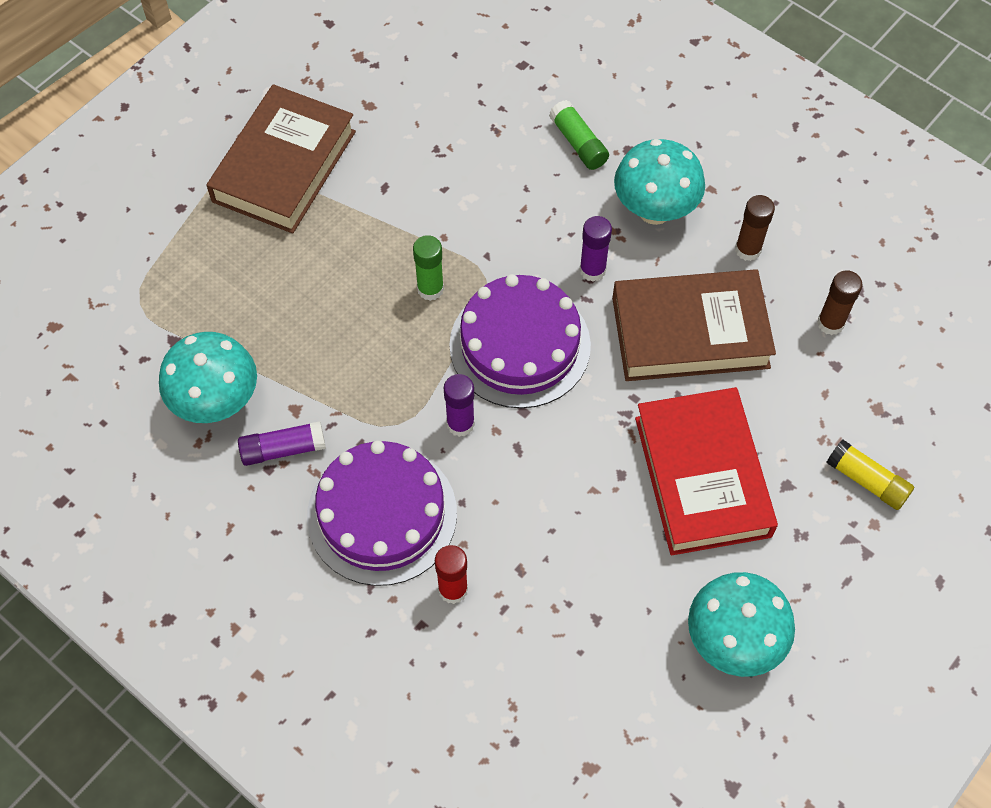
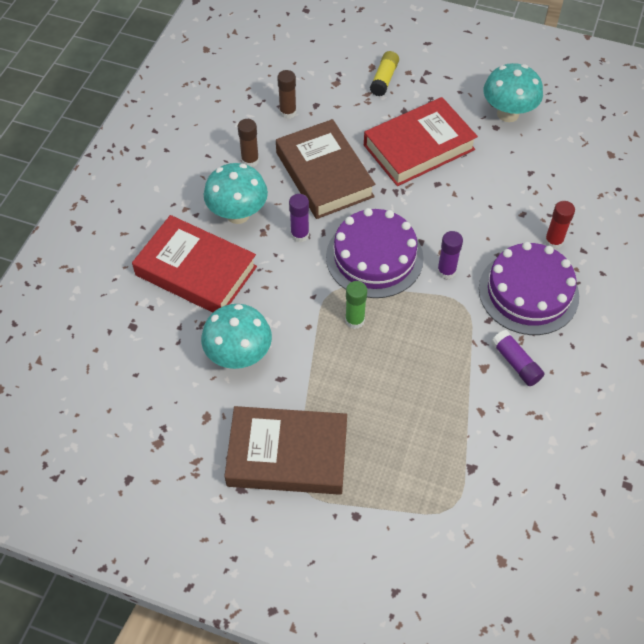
camera: 110 degrees left, 5 degrees down
(217, 402) = (504, 417): turquoise mushroom -> turquoise mushroom (239, 356)
(578, 143) = (196, 271): green glue stick -> red book

